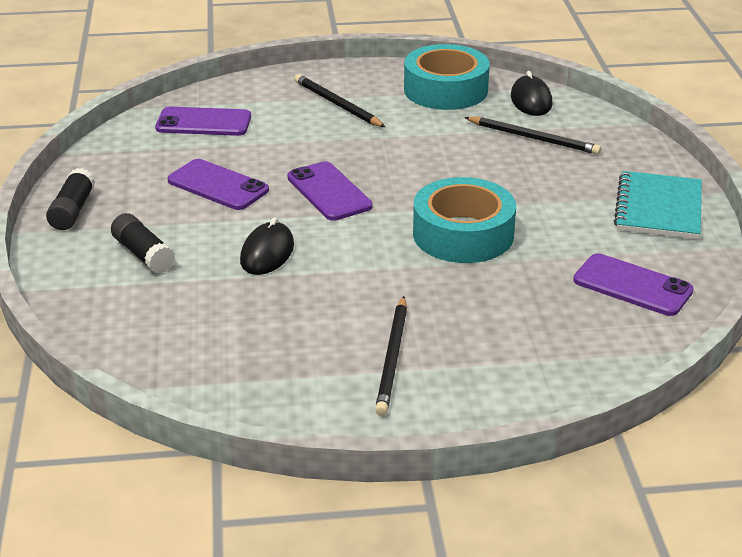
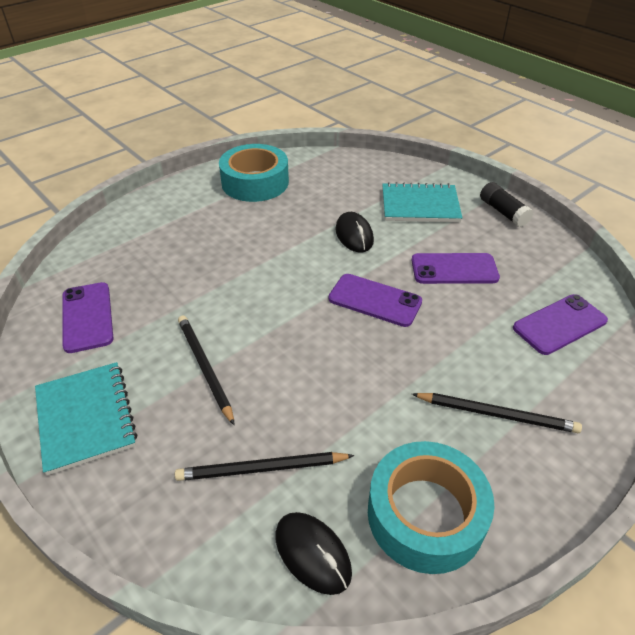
camera: 145 degrees right, 10 degrees up
(143, 254) = (420, 205): black glue stick -> turquoise notebook
(392, 358) = (217, 208): black pencil -> black pencil (205, 368)
(463, 234) = (241, 307): turquoise tape -> turquoise tape (255, 182)
(632, 285) = (87, 317): purple phone -> purple phone turned 75 degrees clockwise

